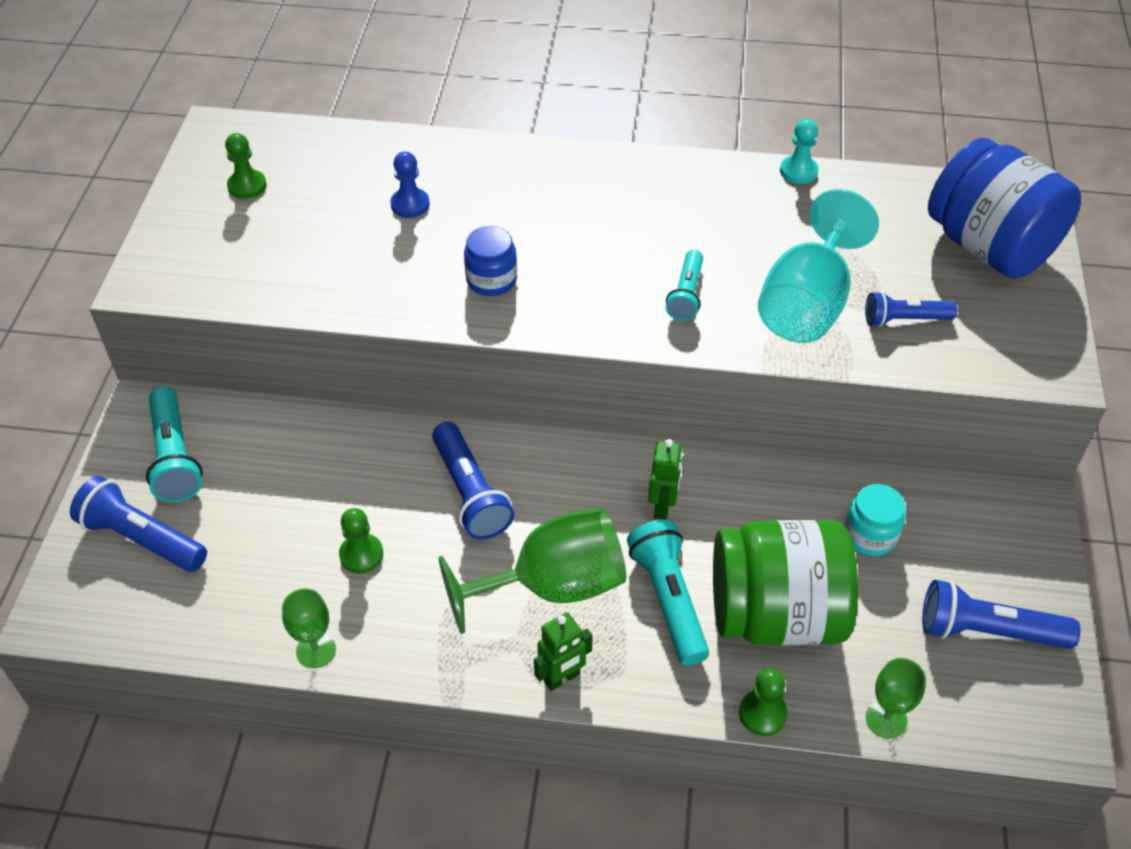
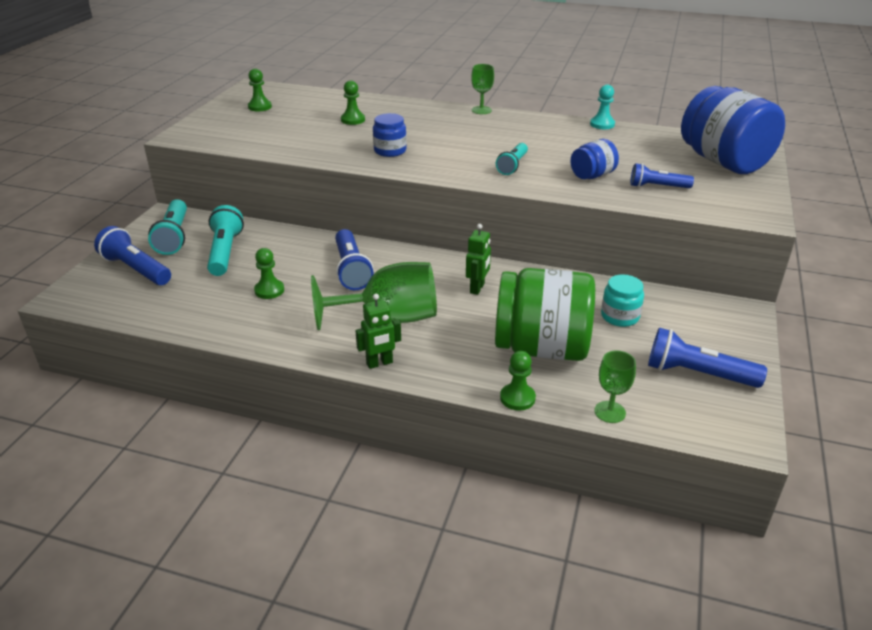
camera: 10 degrees right, 15 degrees down
(316, 650) = (220, 331): green goblet -> green goblet (481, 110)
(410, 204) = (353, 120): blue pawn -> green pawn
(668, 600) = (467, 333): turquoise flashlight -> turquoise flashlight (225, 252)
(807, 304) = (592, 175): turquoise goblet -> blue jar

